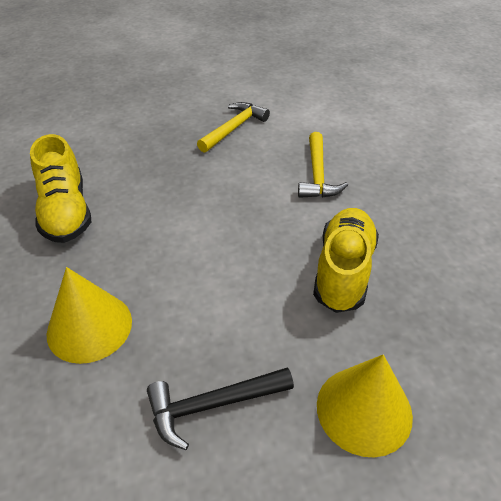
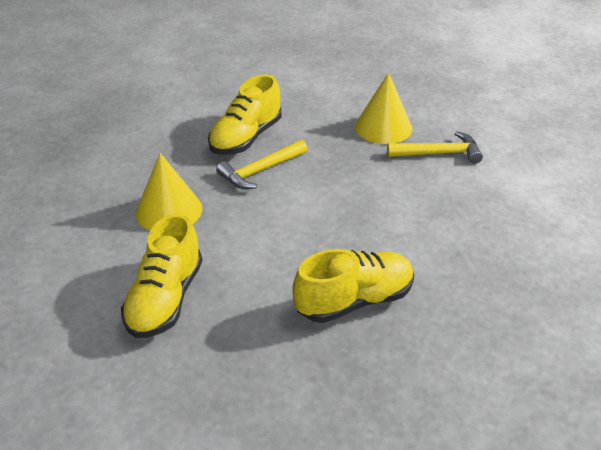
camera: 50 degrees right, 5 degrees down
(212, 405) = (165, 299): black hammer -> yellow shoe
(317, 175) = (448, 229): yellow hammer -> yellow hammer (260, 171)
(364, 409) = (234, 377): yellow cone -> yellow cone (383, 127)

